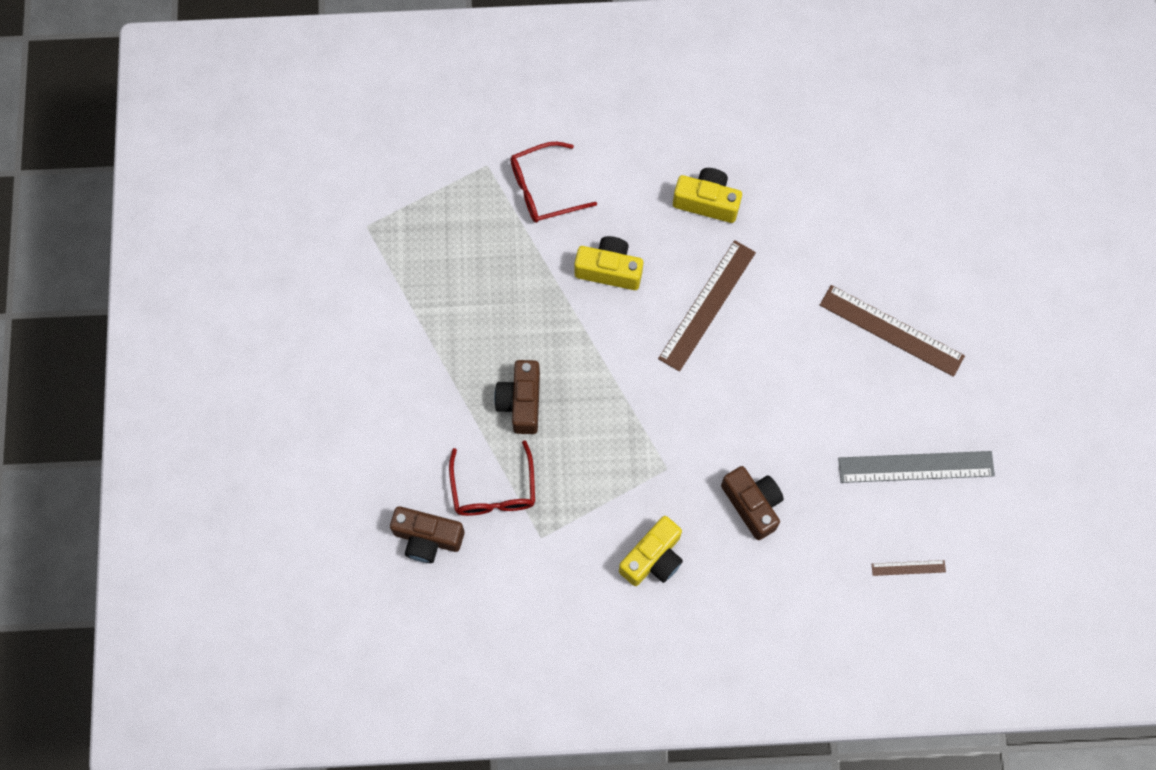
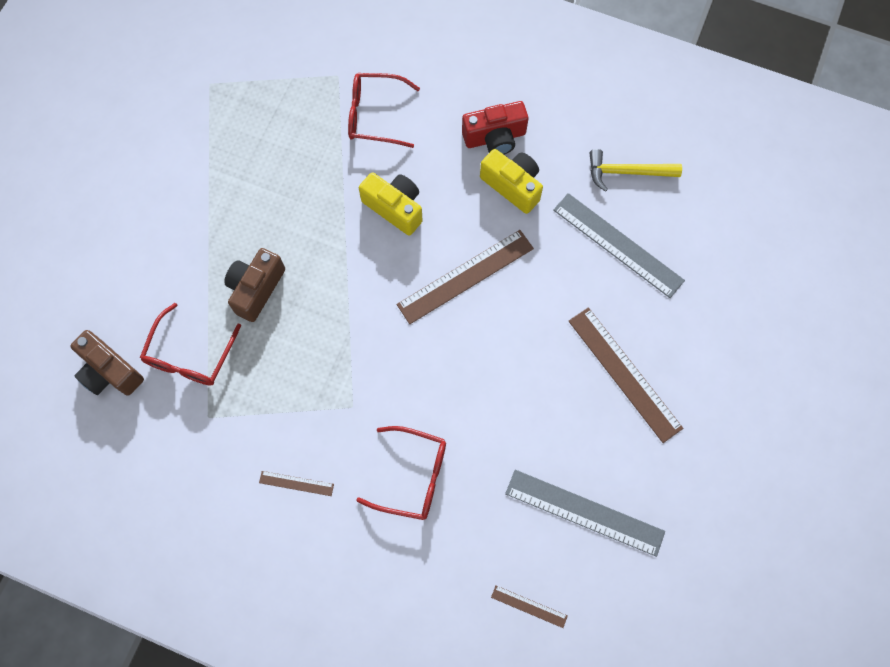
camera: 25 degrees right, 0 degrees up
(653, 558) = (296, 483): yellow camera -> brown ruler
(667, 162) = (495, 137): none -> red camera
(752, 504) = (412, 476): brown camera -> red glasses
(804, 144) = (627, 172): none -> yellow hammer
(829, 216) = (618, 245): none -> grey ruler

